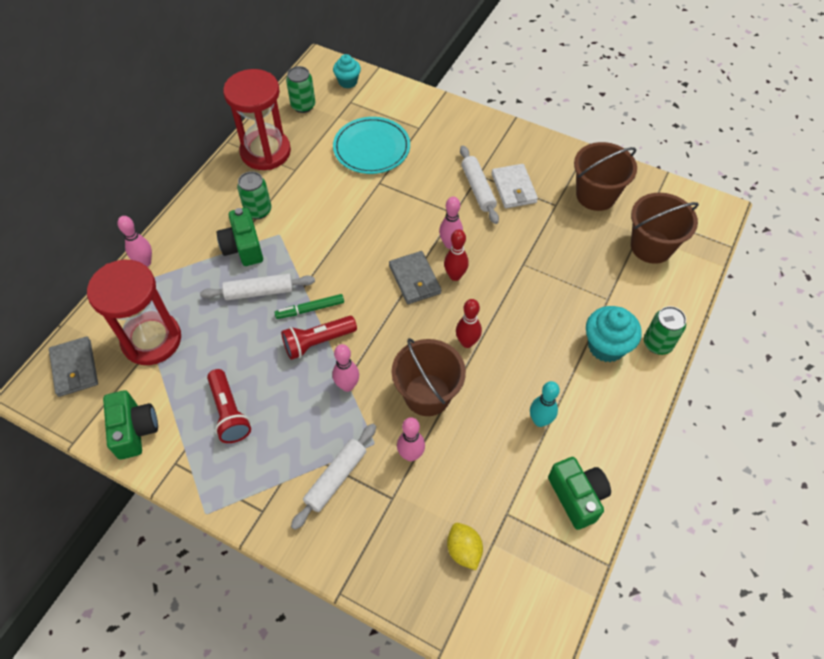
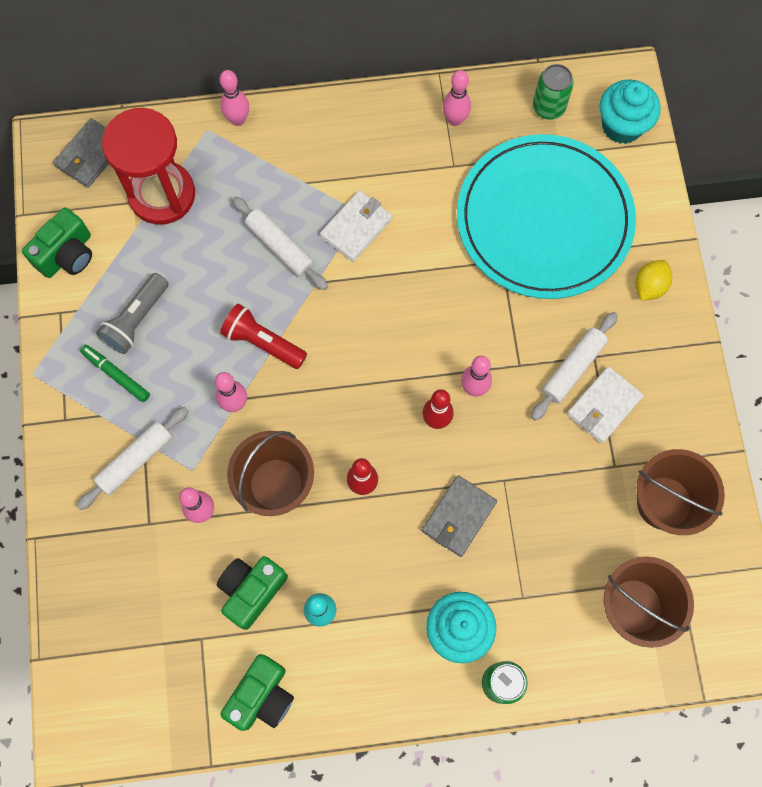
camera: 55 degrees right, 15 degrees up
(229, 412) = (136, 319): red flashlight -> grey flashlight
(243, 247) = (320, 192): green camera -> green camera (251, 590)
(258, 210) = (374, 171): green can -> none
(265, 152) = (455, 120): red hourglass -> pink bowling pin
(286, 242) = (356, 227): none -> white wallet
(310, 309) = (294, 308): green marker -> green marker (116, 375)
(335, 478) = (135, 460): white rolling pin -> white rolling pin turned 45 degrees counterclockwise
(348, 82) = (622, 126): turquoise cupcake -> turquoise cupcake, size x1.55
(371, 148) = (544, 219): turquoise plate -> turquoise plate, size x1.71
(415, 279) = (402, 383): grey wallet -> grey wallet (459, 517)
(464, 550) = (140, 621): yellow lemon -> yellow lemon (649, 286)

